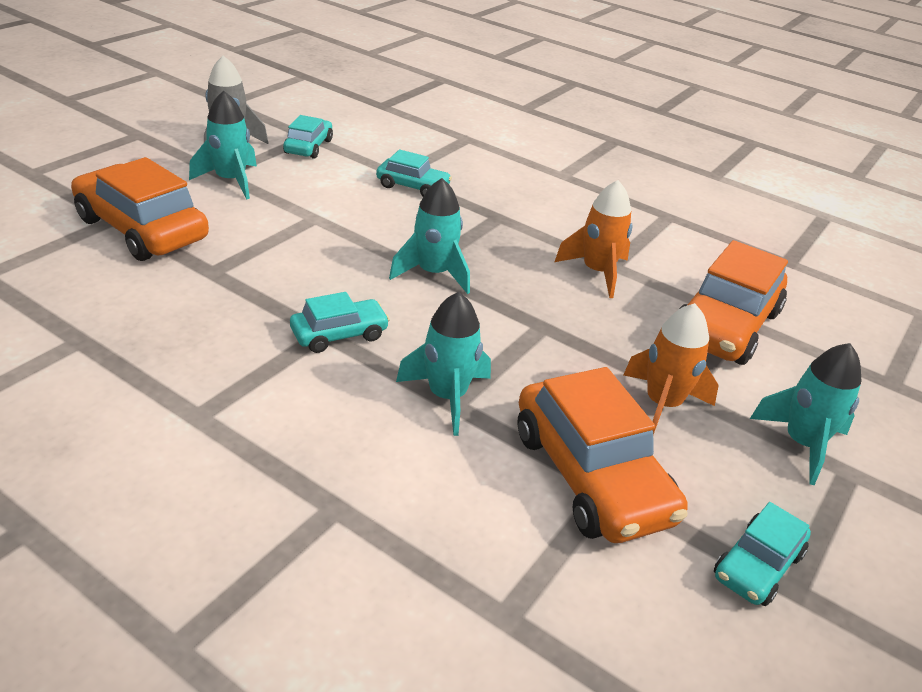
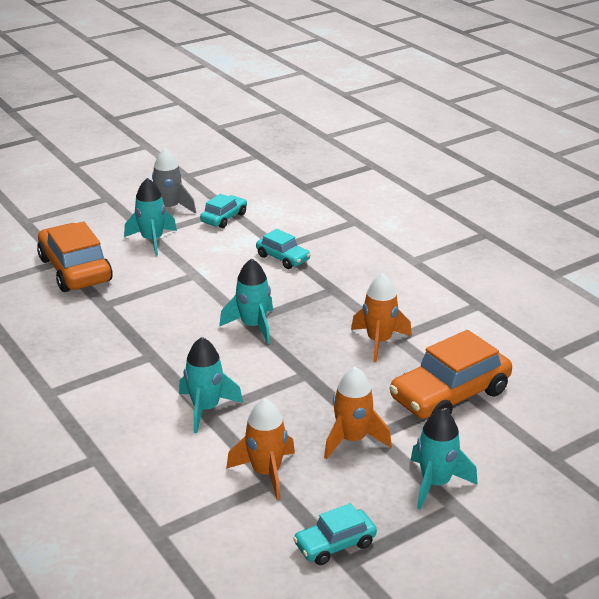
camera: 25 degrees right, 5 degrees down
(339, 334) = (161, 358): turquoise car -> none
(591, 476) = (266, 472): orange car -> orange rocket

